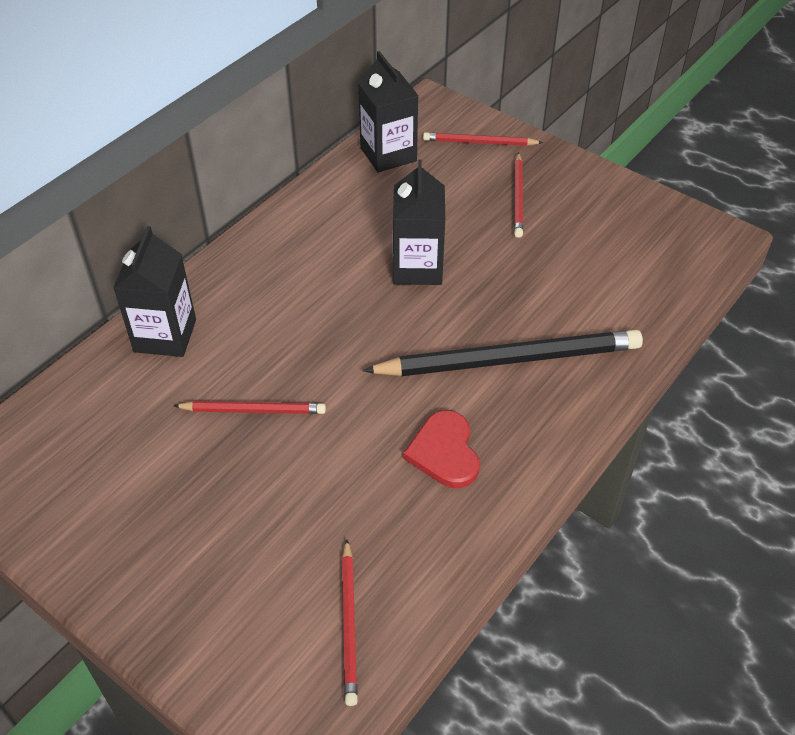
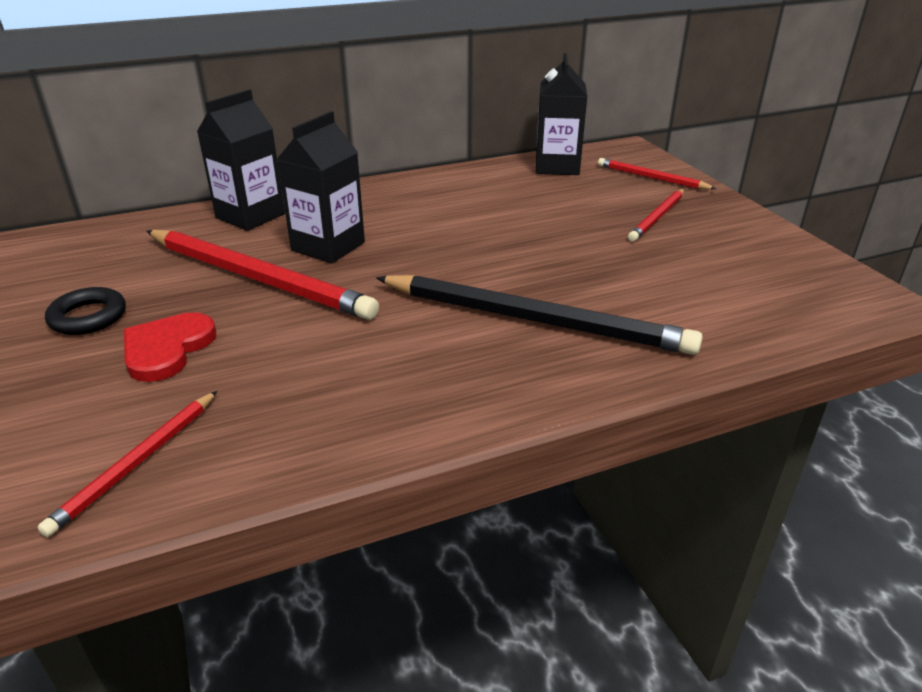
camera: 30 degrees right, 15 degrees down
(152, 519) = (88, 317): none -> black ring
(253, 410) = (258, 278): red pencil -> red pencil, size x1.93
(417, 268) = (509, 235): black carton -> black carton (328, 246)
(444, 452) = (391, 365): red heart -> red heart (167, 349)

